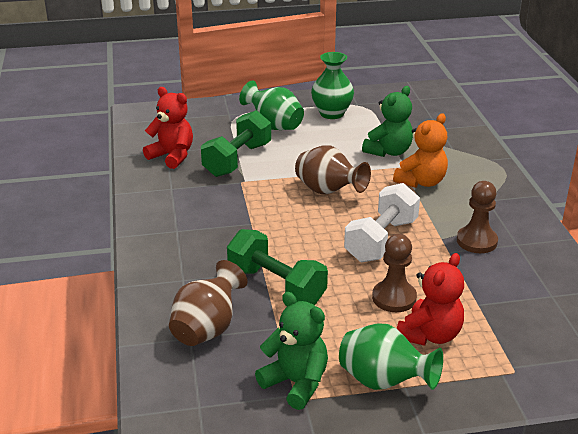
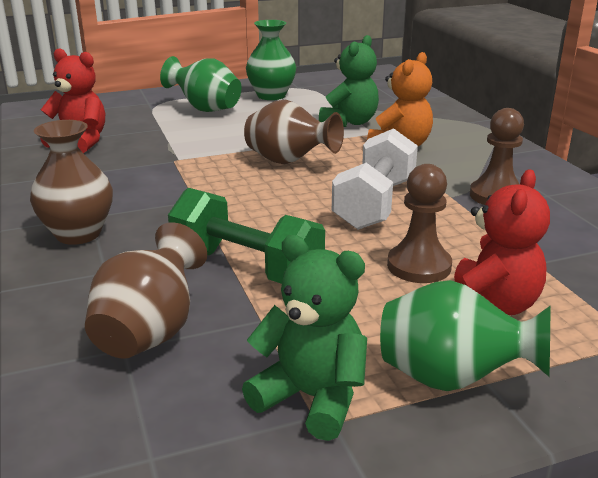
camera: 10 degrees left, 5 degrees down
(167, 246) = (78, 234): none -> brown vase
(237, 160) = (165, 141): green dumbbell -> none

